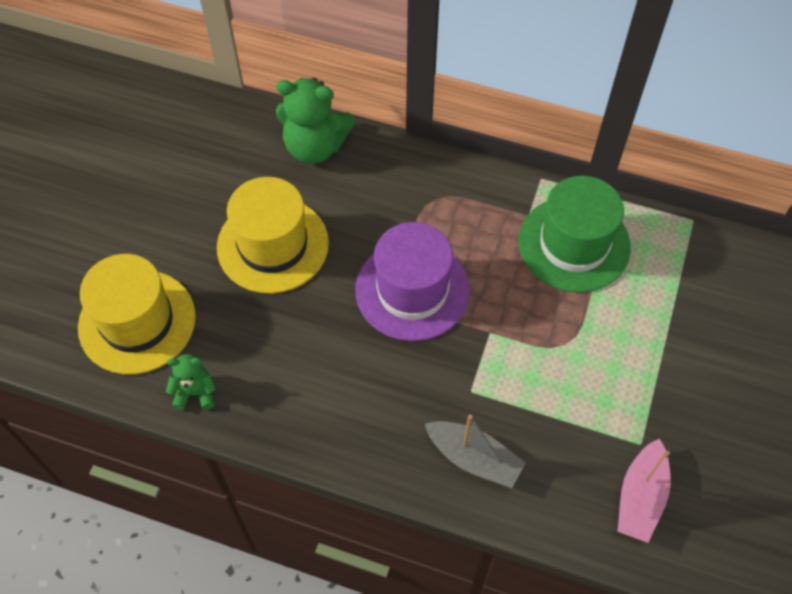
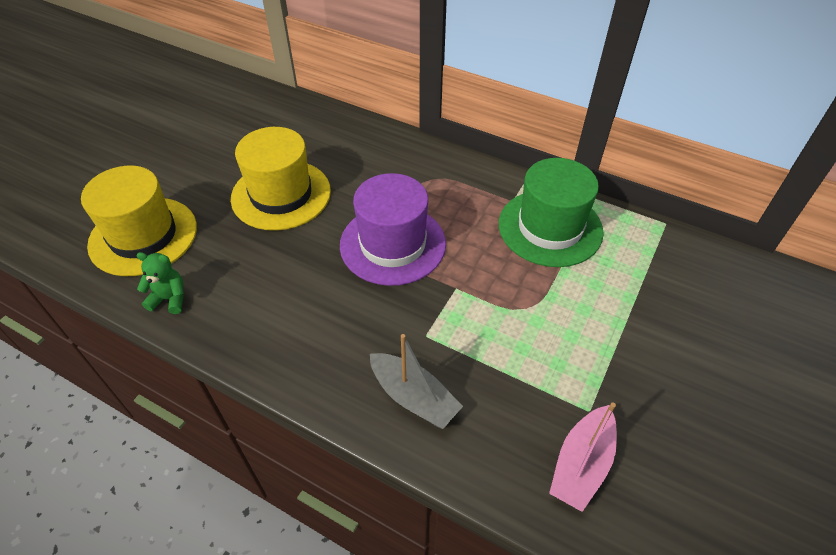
camera: 10 degrees right, 10 degrees down
(315, 147) = (340, 131): green teddy bear -> none

